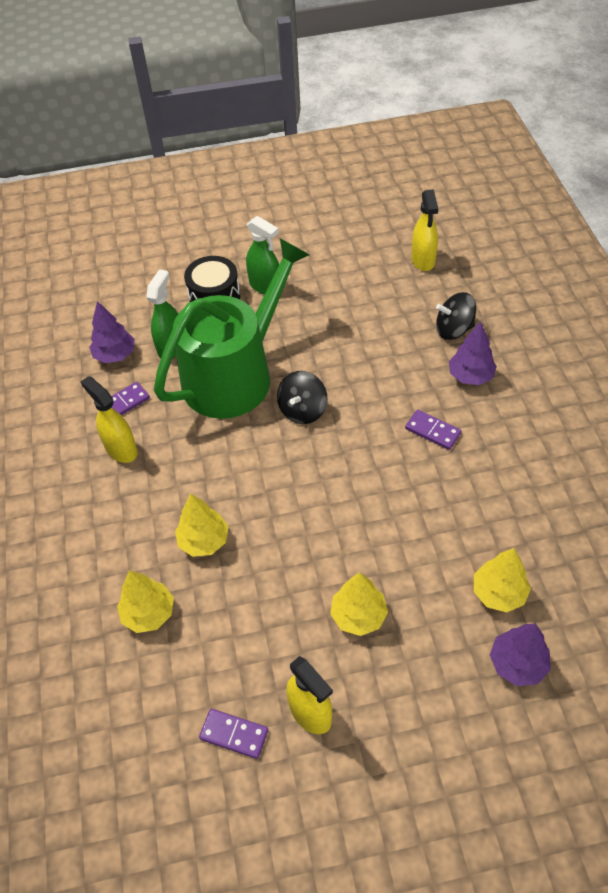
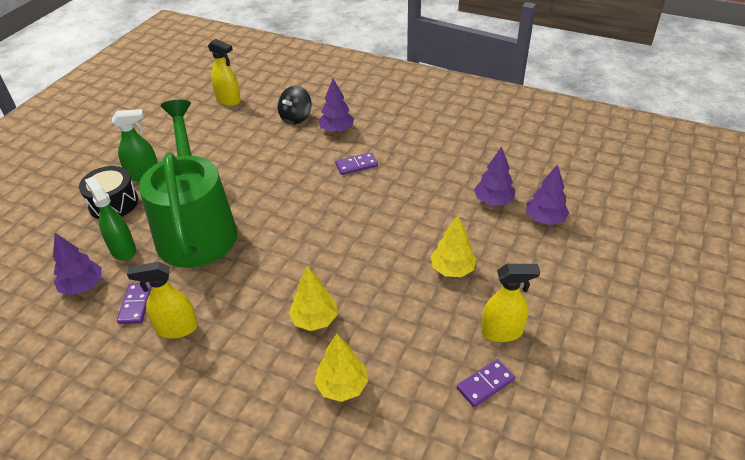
camera: 55 degrees left, 10 degrees down
(303, 410) = (270, 211): black spinning top -> none
(498, 593) = (493, 201): yellow tree -> purple tree

